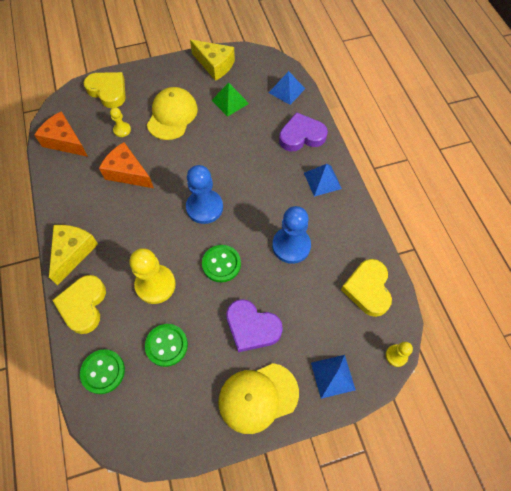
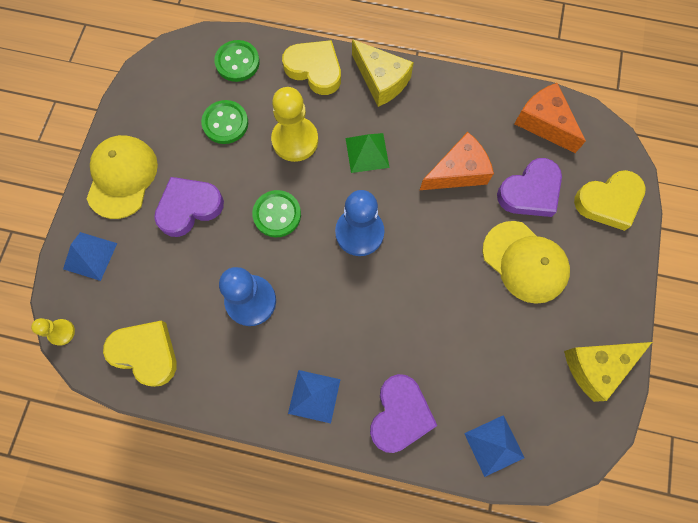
camera: 120 degrees right, 10 degrees up
(65, 141) = (544, 123): orange cheese -> orange cheese turned 105 degrees counterclockwise
(122, 130) = (530, 192): yellow pawn -> purple heart
(230, 102) = (512, 350): green pyramid -> green pyramid (367, 152)

